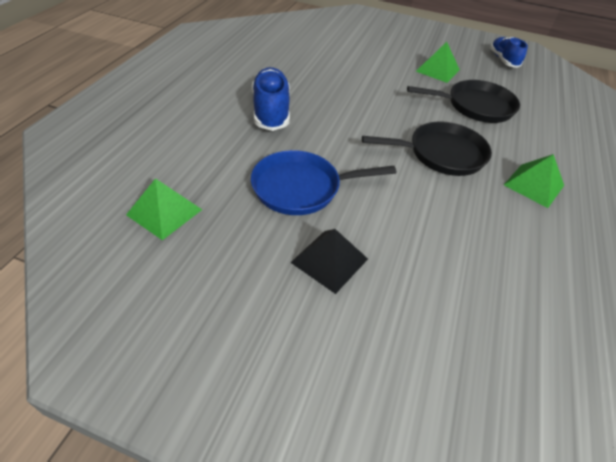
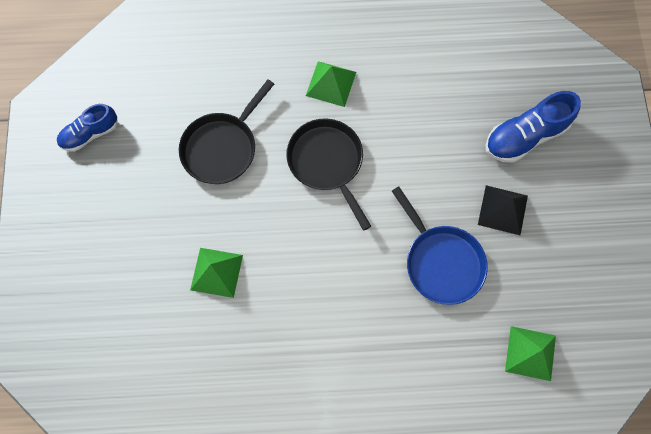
camera: 110 degrees left, 25 degrees up
(271, 111) = (345, 344): blue shoe -> blue shoe (525, 136)
(437, 70) = (158, 201): green pyramid -> green pyramid (216, 272)
(475, 106) = (222, 147): black pan -> black pan turned 120 degrees counterclockwise

